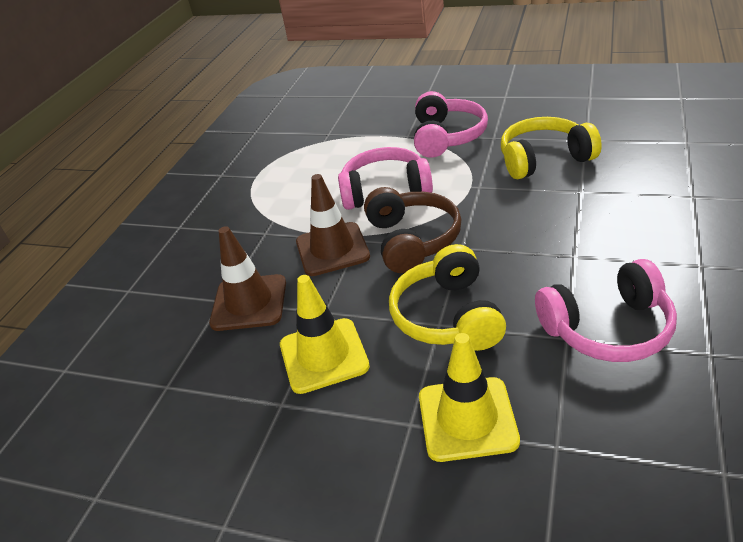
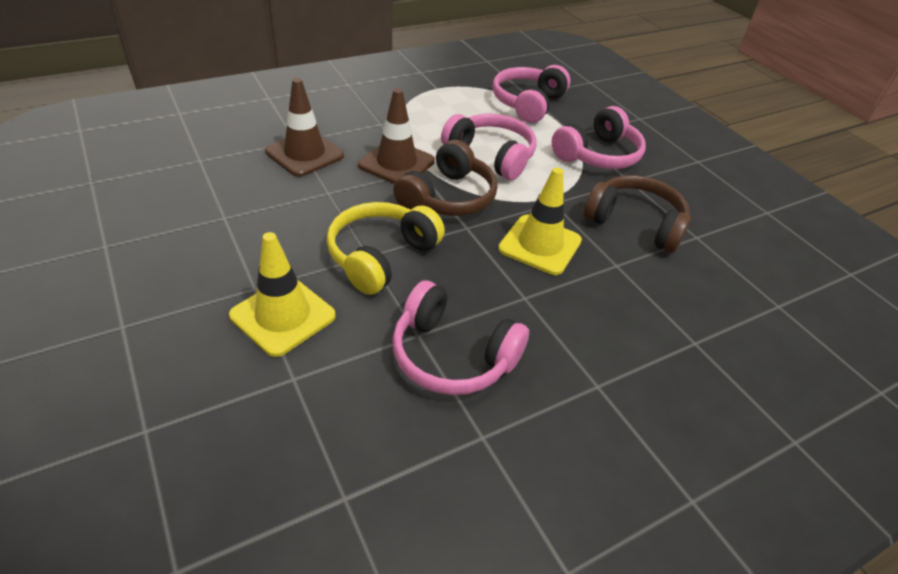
camera: 35 degrees right, 5 degrees up
(323, 355) = (285, 214): yellow traffic cone -> yellow traffic cone (540, 245)
(341, 139) = (528, 103): none -> pink headphones
(544, 159) = (635, 223): yellow headphones -> brown headphones

